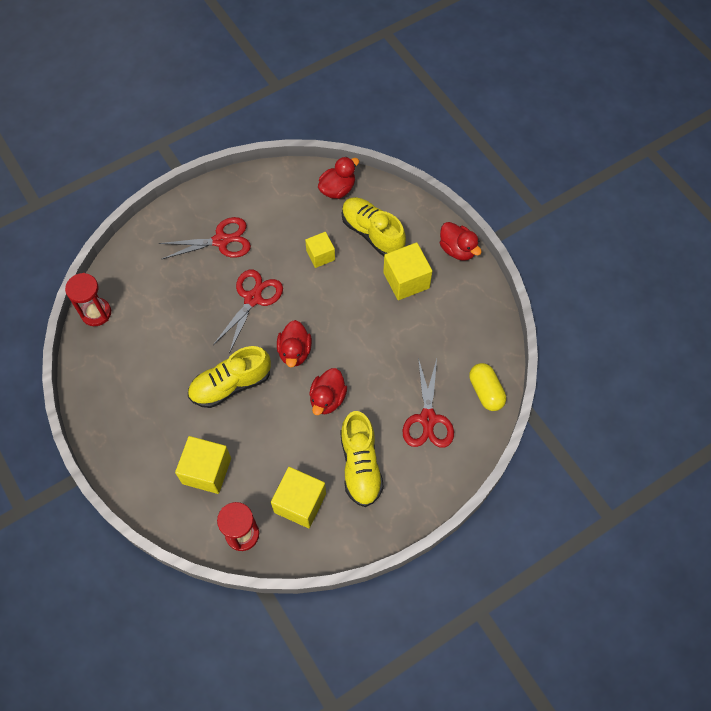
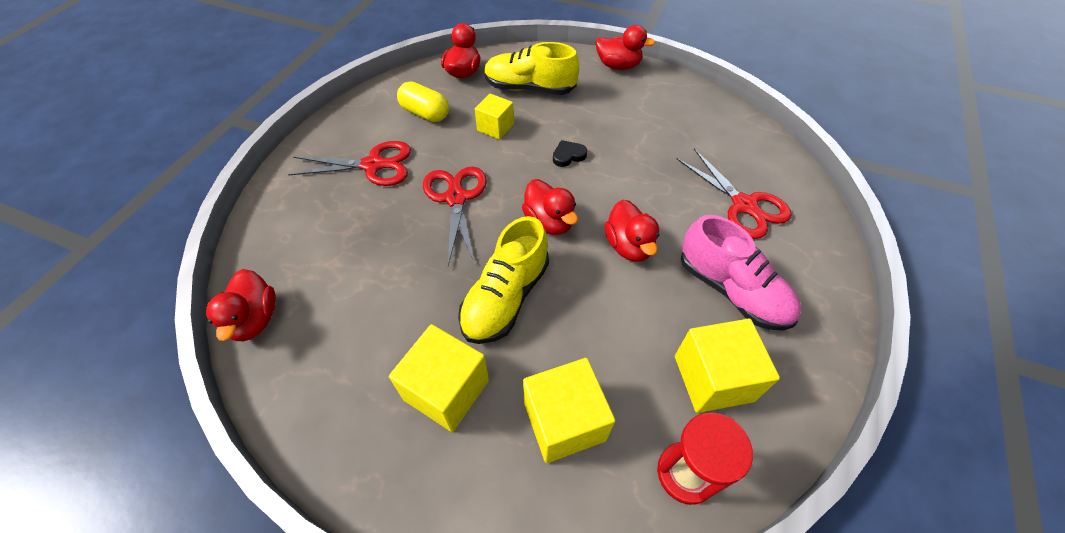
camera: 35 degrees left, 10 degrees down
(96, 313) = (255, 319): red hourglass -> red duck
(221, 241) = (373, 165): red scissors -> red scissors turned 45 degrees clockwise
(349, 309) = (568, 155): none -> black heart
(360, 465) = (731, 290): yellow shoe -> pink shoe
(406, 280) = (598, 107): yellow cube -> yellow cube (446, 390)
(486, 391) = (765, 153): yellow capsule -> yellow capsule (425, 113)

